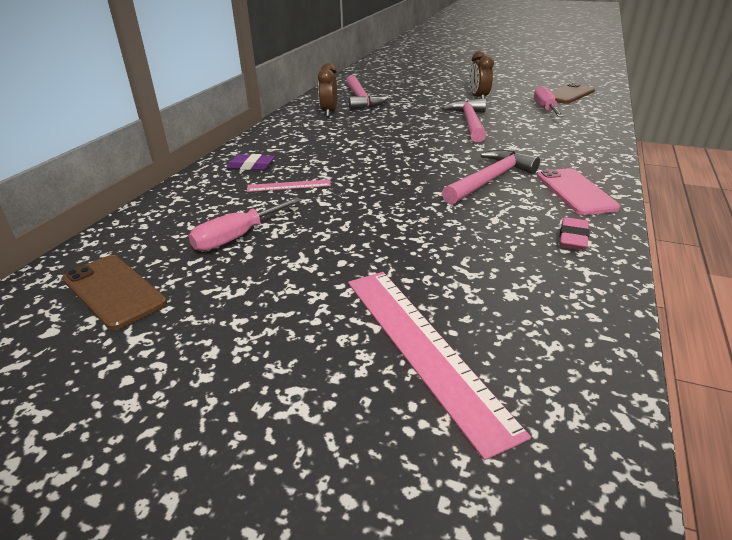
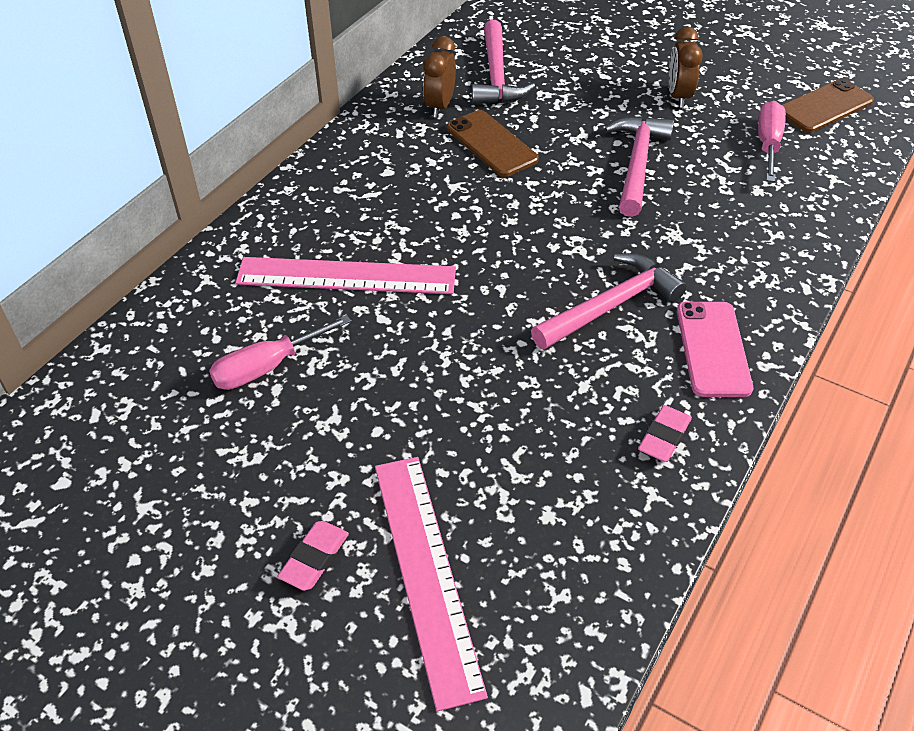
camera: 10 degrees right, 15 degrees up
(114, 291) = (125, 434): brown phone -> brown phone (491, 144)
(251, 166) = (306, 225): purple eraser -> none
(289, 186) = (346, 276): pink ruler -> pink ruler, size x2.01
(312, 352) = (314, 558): none -> pink eraser

